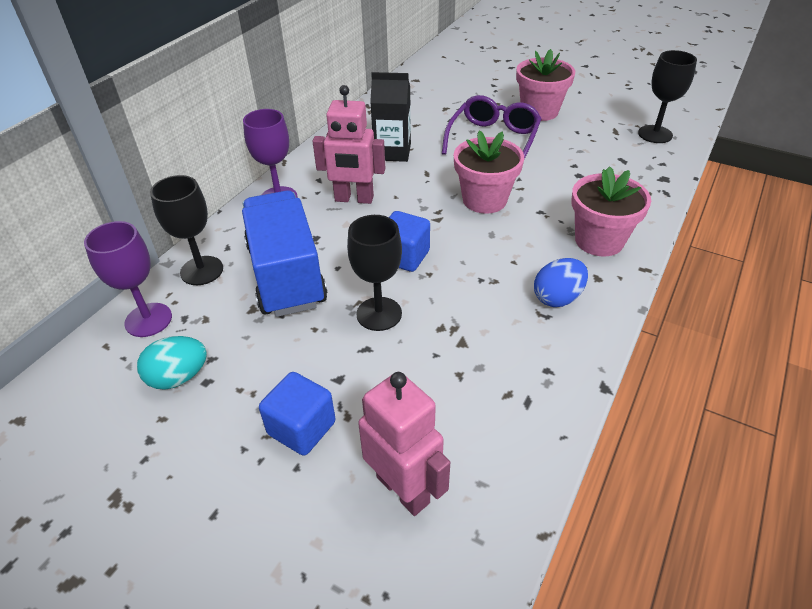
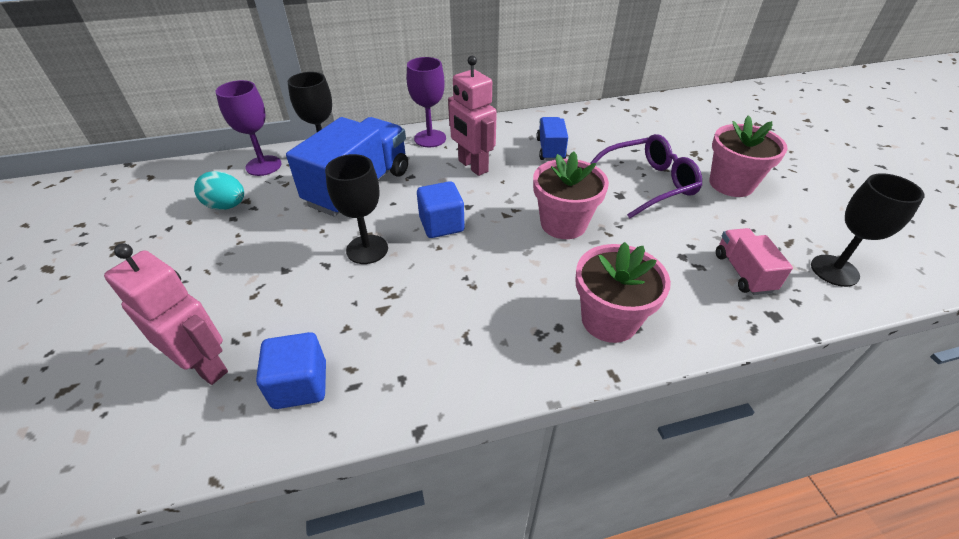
camera: 45 degrees right, 0 degrees up
(302, 428) = (225, 281): blue cube -> blue cube (300, 385)
(392, 152) = (550, 149): black carton -> blue truck
(403, 489) = (205, 365): pink robot -> pink robot turned 60 degrees counterclockwise
(557, 298) = (497, 335): blue egg -> none
(619, 164) = (743, 272): none -> pink truck

